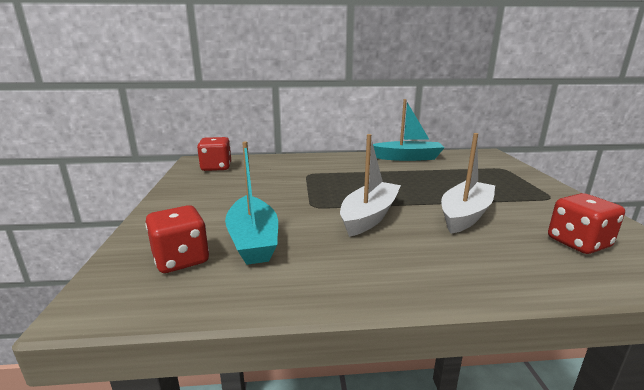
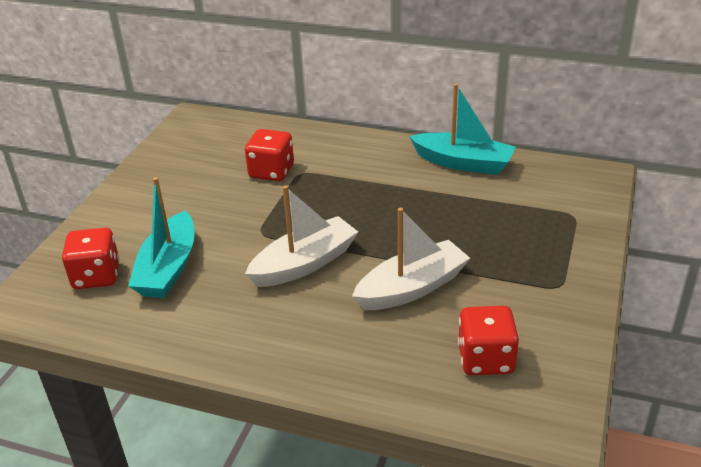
camera: 25 degrees right, 15 degrees up
(216, 167) = (205, 137): red dice -> red dice (271, 172)

